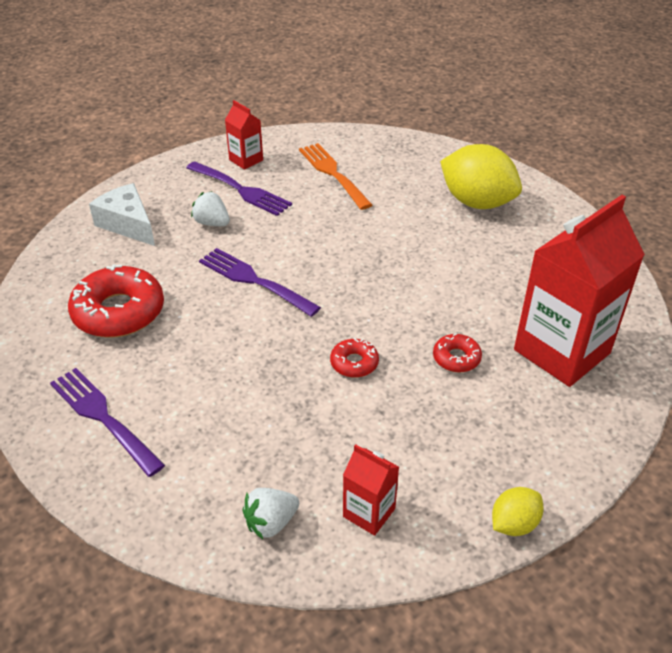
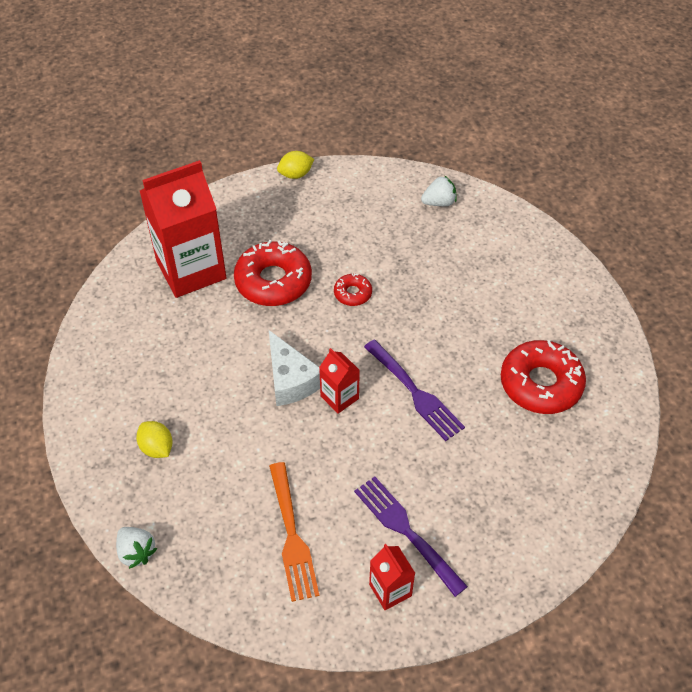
camera: 165 degrees left, 10 degrees up
(103, 417) = (547, 289): purple fork -> none
(128, 224) = (537, 501): white cheese -> white cheese (290, 379)
(212, 223) = (445, 481): white strawberry -> white strawberry (136, 552)
(369, 512) = (378, 196): red carton -> red carton (339, 397)
(456, 358) = (273, 281): red donut -> red donut, size x2.03
(477, 202) = (157, 448): yellow lemon -> yellow lemon, size x0.49

